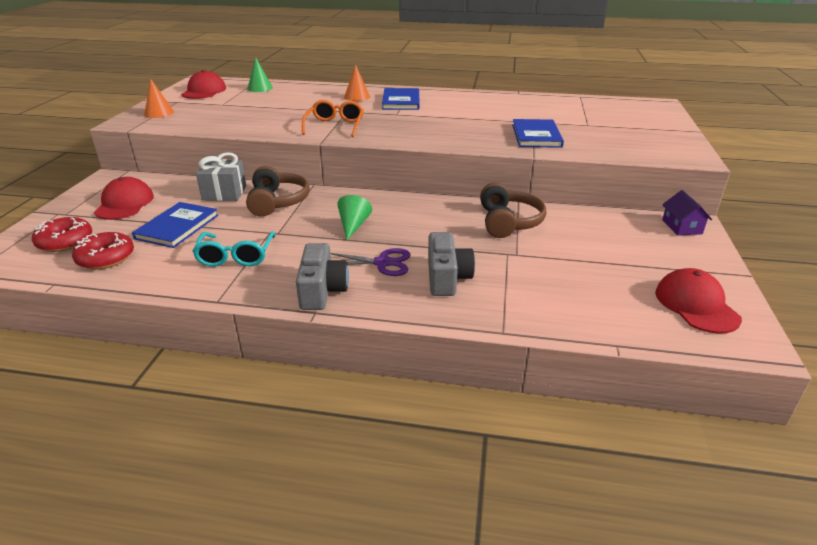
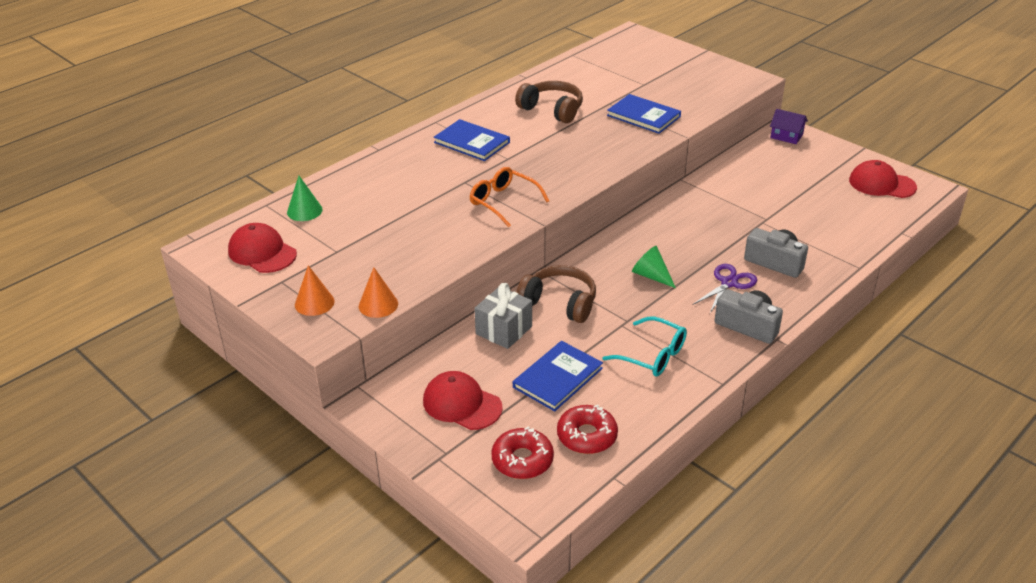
camera: 55 degrees left, 5 degrees up
(177, 227) = (558, 378): blue book -> blue book turned 75 degrees clockwise
(357, 97) = (423, 161): orange cone -> orange cone (378, 305)
(508, 222) = (714, 200): brown headphones -> brown headphones (552, 110)

